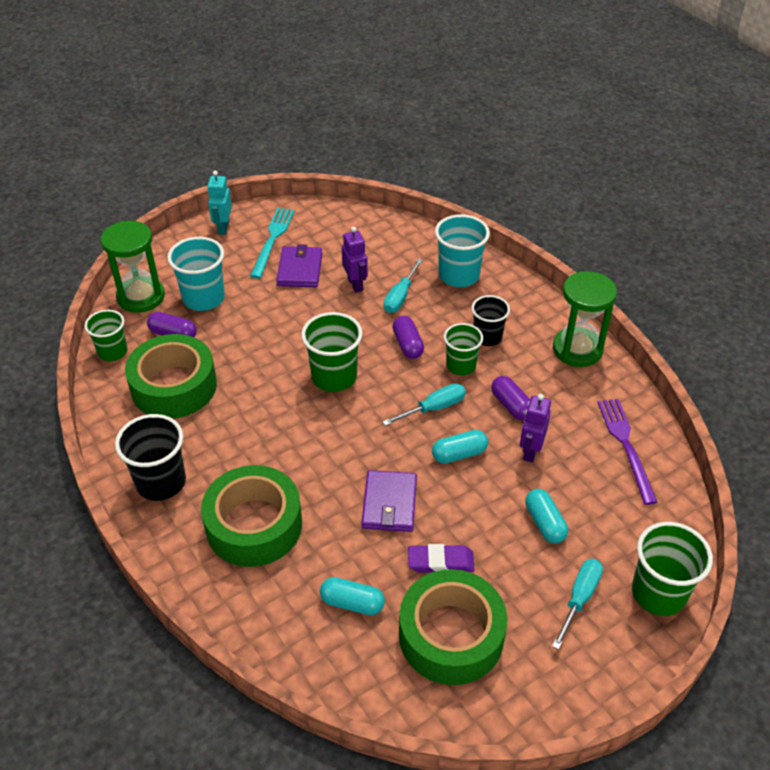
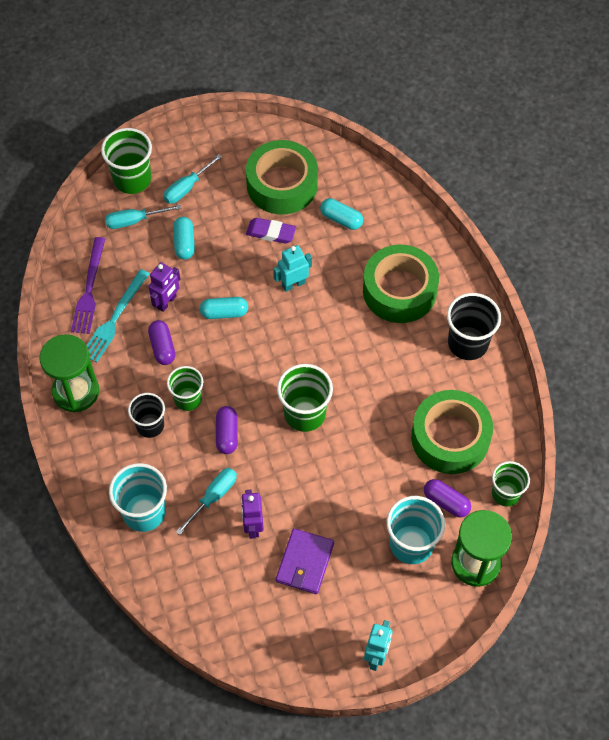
camera: 165 degrees left, 15 degrees up
(272, 240) = (324, 618): turquoise fork -> turquoise fork (114, 318)
(389, 503) = (293, 284): purple wallet -> turquoise robot
(434, 408) = (228, 360): turquoise screwdriver -> turquoise screwdriver (134, 221)

